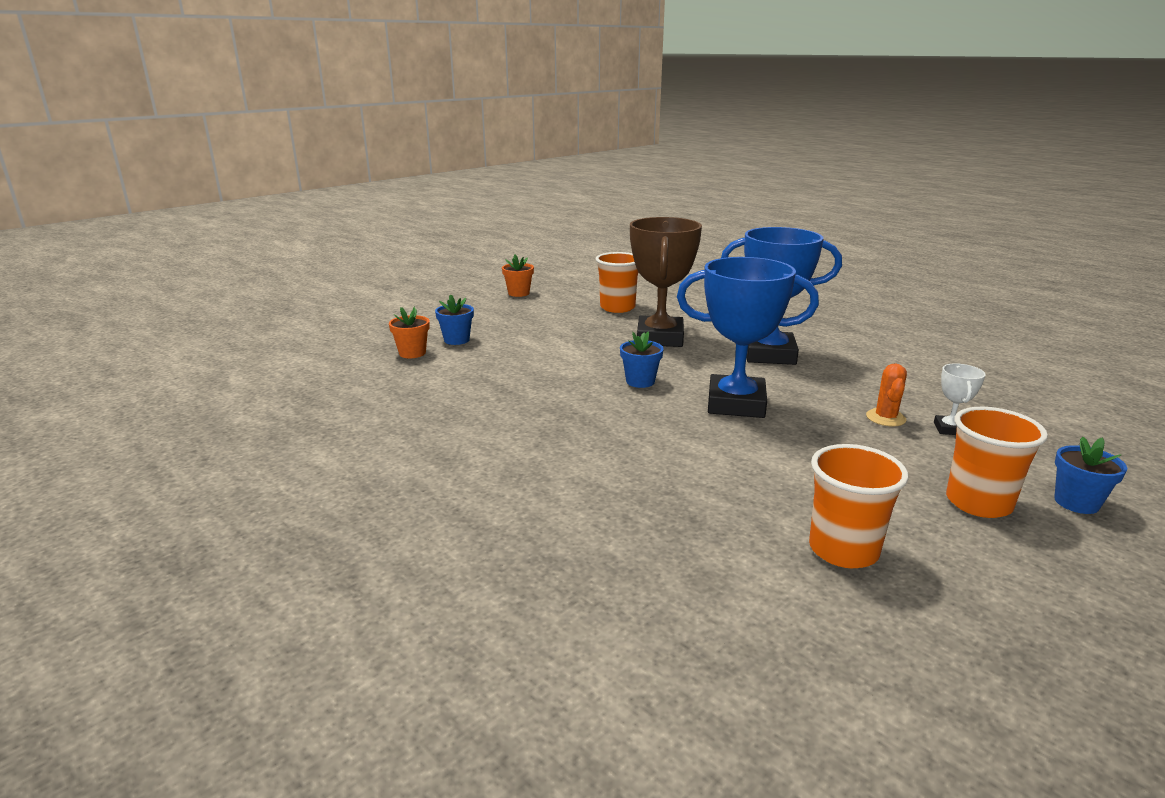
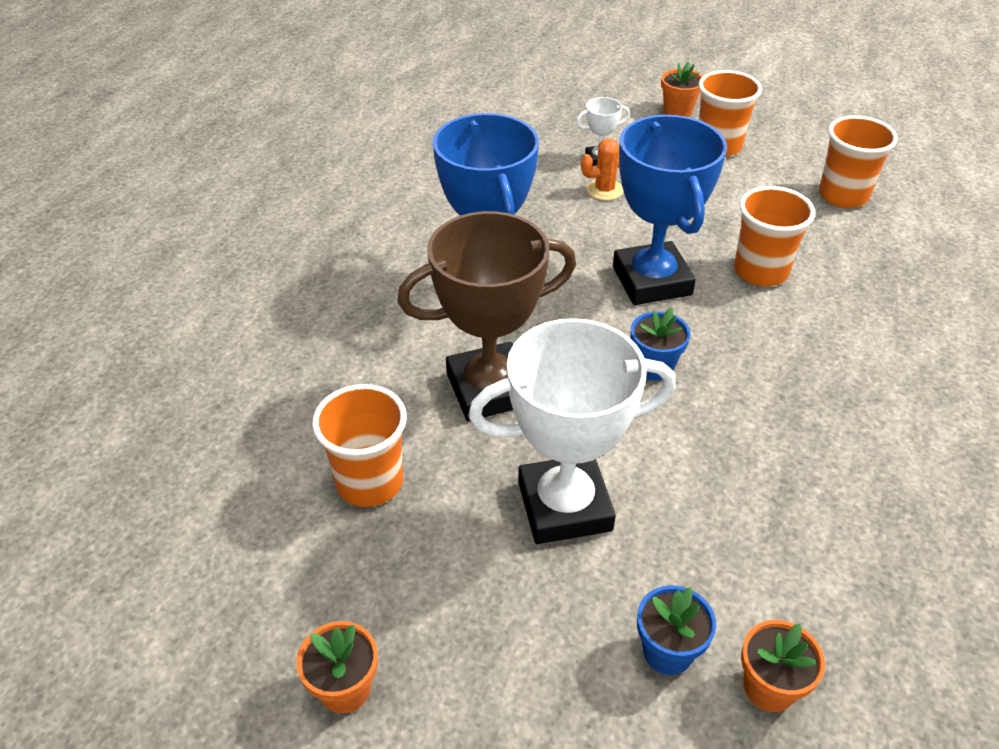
camera: 115 degrees left, 20 degrees up
(558, 338) = (564, 506): none -> white trophy
(722, 451) = (760, 271): none -> orange cup
(1076, 503) = (677, 112): blue flower pot -> orange flower pot

